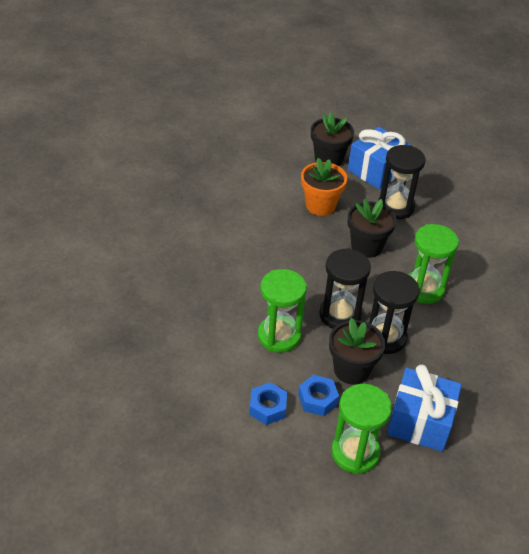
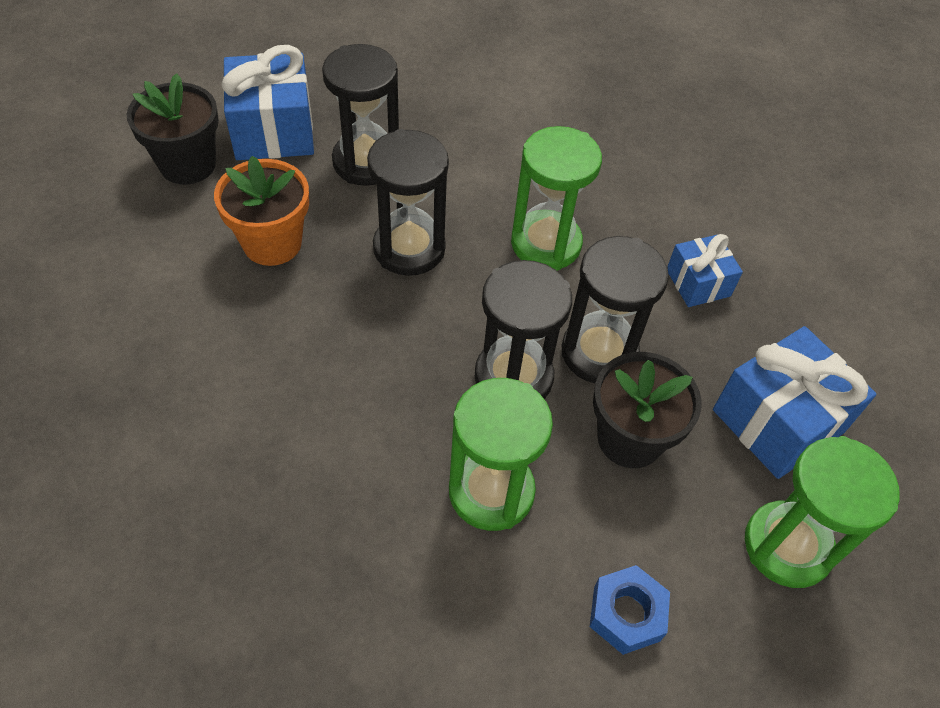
camera: 55 degrees left, 10 degrees up
(317, 399) = (656, 526): blue nut -> none
(366, 246) = (409, 248): black flower pot -> black hourglass
(467, 355) = (698, 283): none -> blue gift

